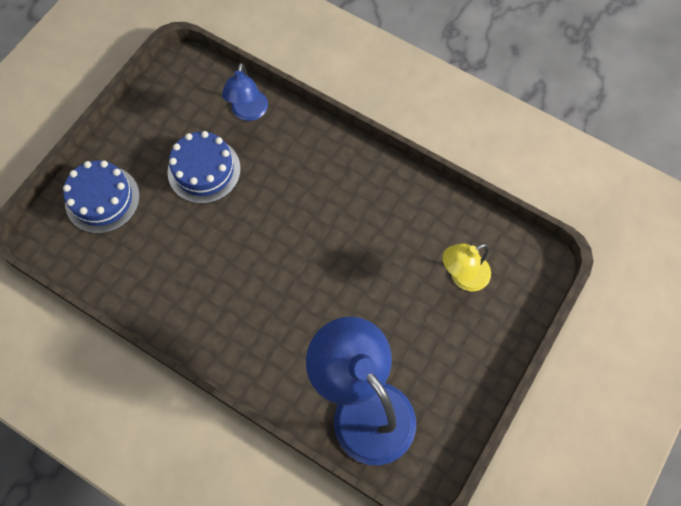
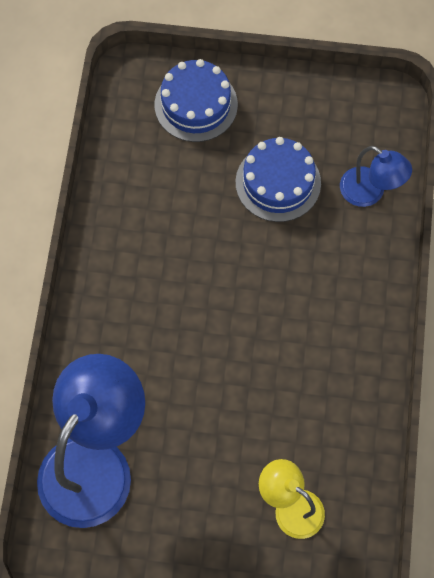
camera: 65 degrees right, 0 degrees up
(248, 112) = (370, 193): blue lamp -> blue lamp turned 120 degrees counterclockwise

